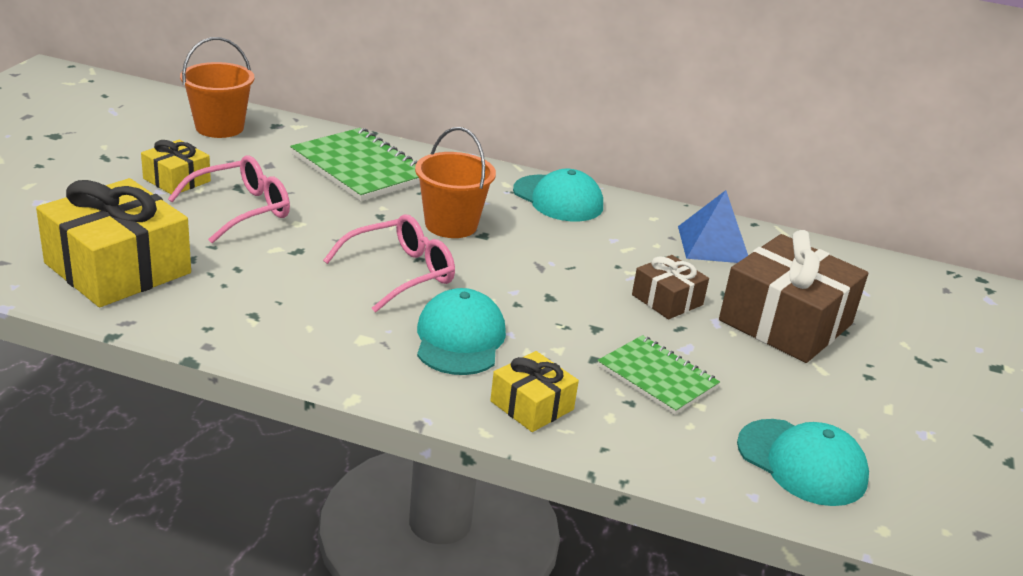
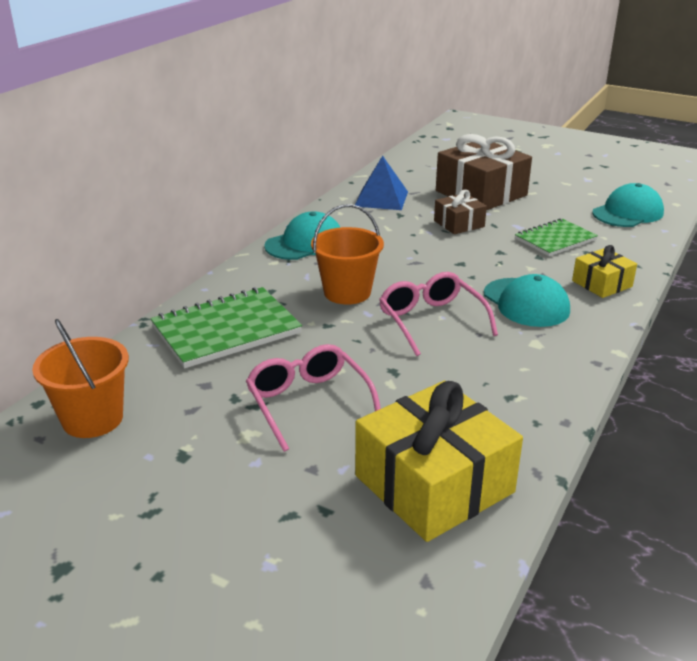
camera: 75 degrees left, 0 degrees up
(177, 180) = (230, 449): yellow gift -> none
(460, 339) = (526, 303): turquoise cap -> turquoise cap turned 135 degrees counterclockwise

